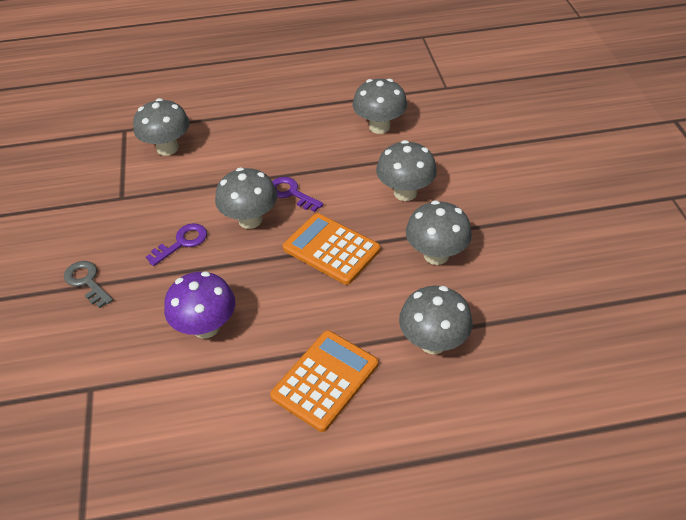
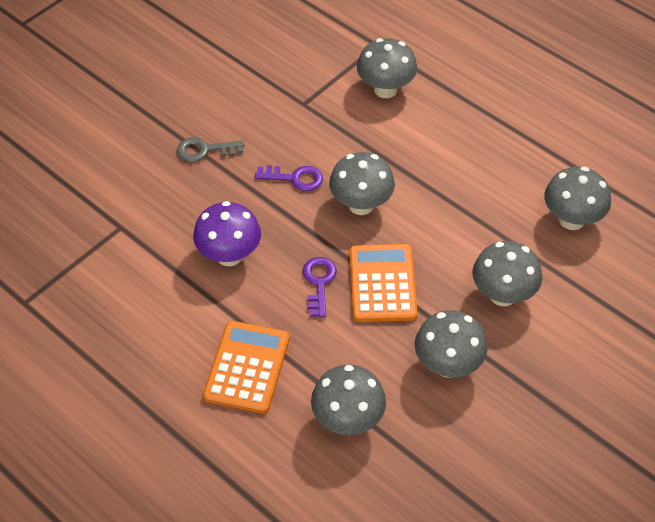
camera: 50 degrees right, 5 degrees up
(87, 282) = (205, 150): grey key -> grey key turned 105 degrees counterclockwise
(291, 193) = (418, 212): purple key -> purple key (319, 283)
(325, 380) = (247, 367): orange calculator -> orange calculator turned 75 degrees counterclockwise

